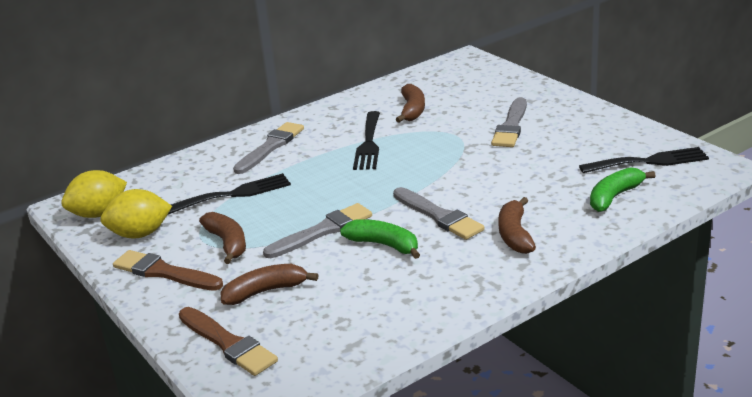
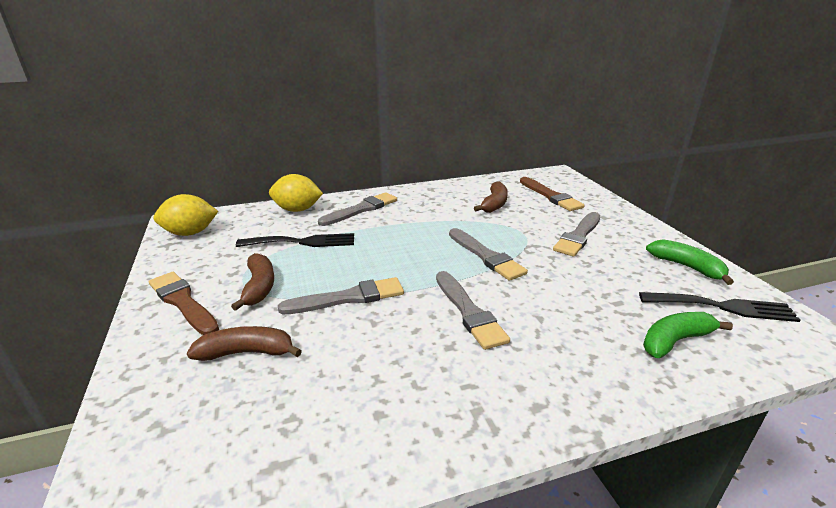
camera: 15 degrees right, 0 degrees up
(140, 234) = (201, 259): yellow lemon -> yellow lemon (297, 210)
(228, 343) = (157, 411): brown brush -> brown brush (550, 196)
(368, 144) = (442, 224): black fork -> none
(384, 245) = (396, 331): green banana -> green banana (687, 267)
(430, 165) = (486, 256): none -> grey brush
(515, 234) = (542, 359): brown banana -> none

